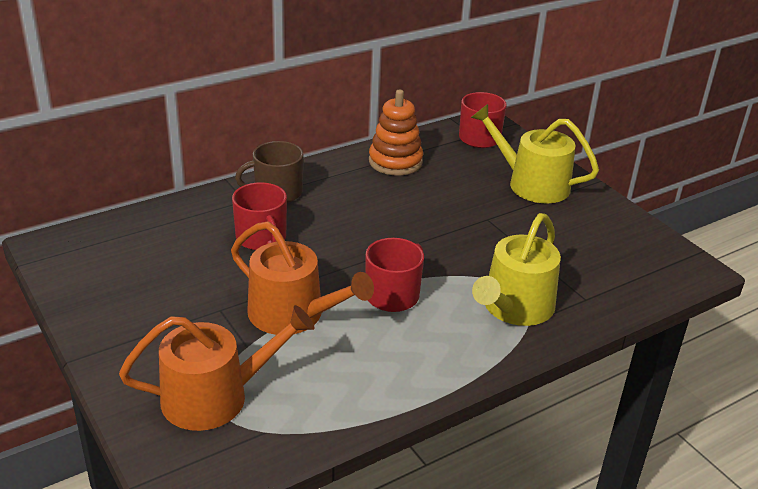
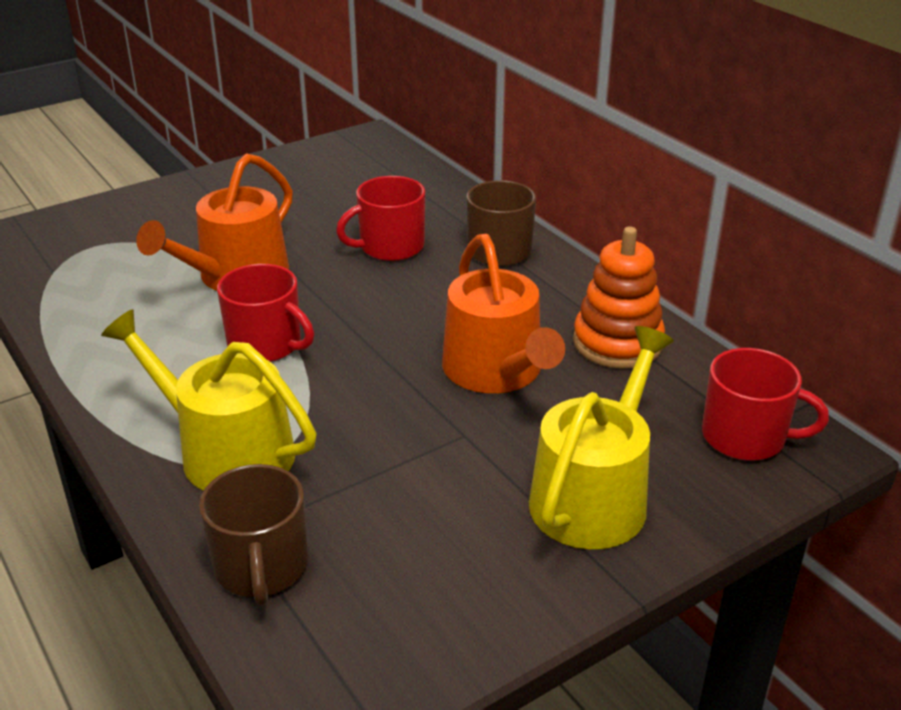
camera: 90 degrees right, 0 degrees up
(215, 397) = (112, 242): orange watering can -> orange watering can (497, 371)
(610, 289) = (261, 567): none -> brown mug

